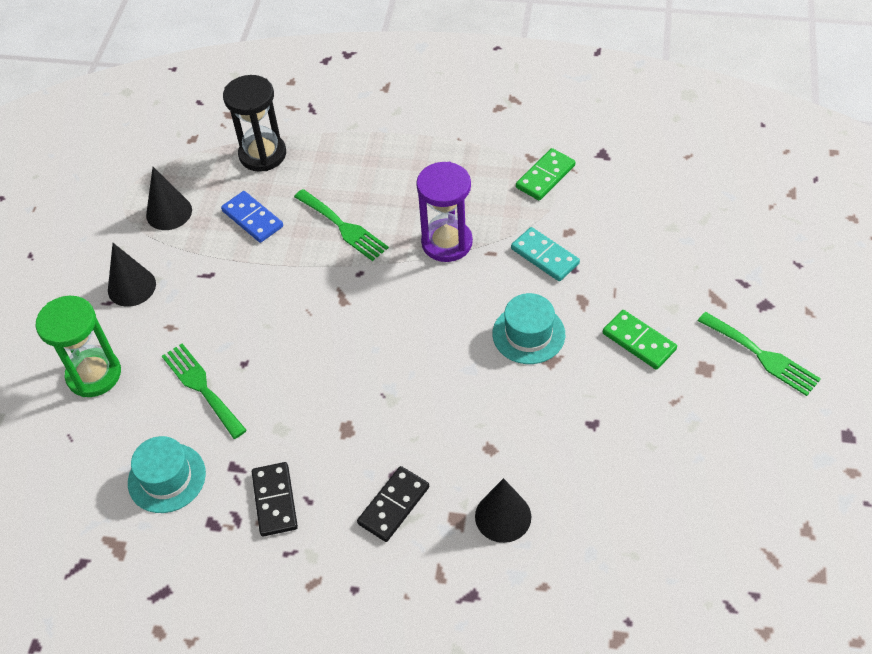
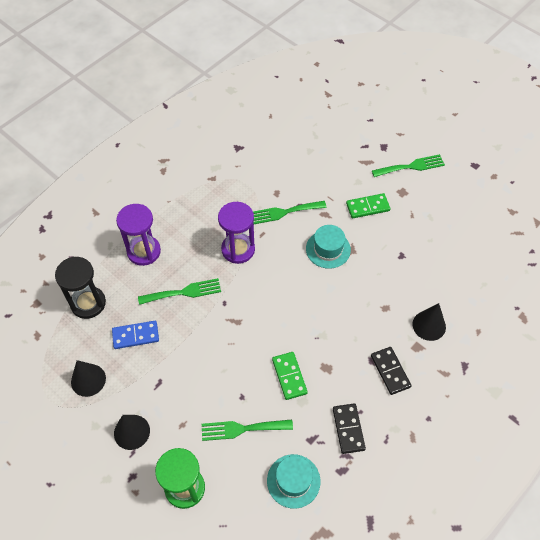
camera: 60 degrees left, 5 degrees up
(275, 500) = (348, 429): black domino -> black domino turned 60 degrees clockwise
(369, 159) = (144, 251): none -> purple hourglass
(545, 176) = (231, 180): green domino -> green domino (289, 376)
(545, 256) = (284, 212): turquoise domino -> green fork

